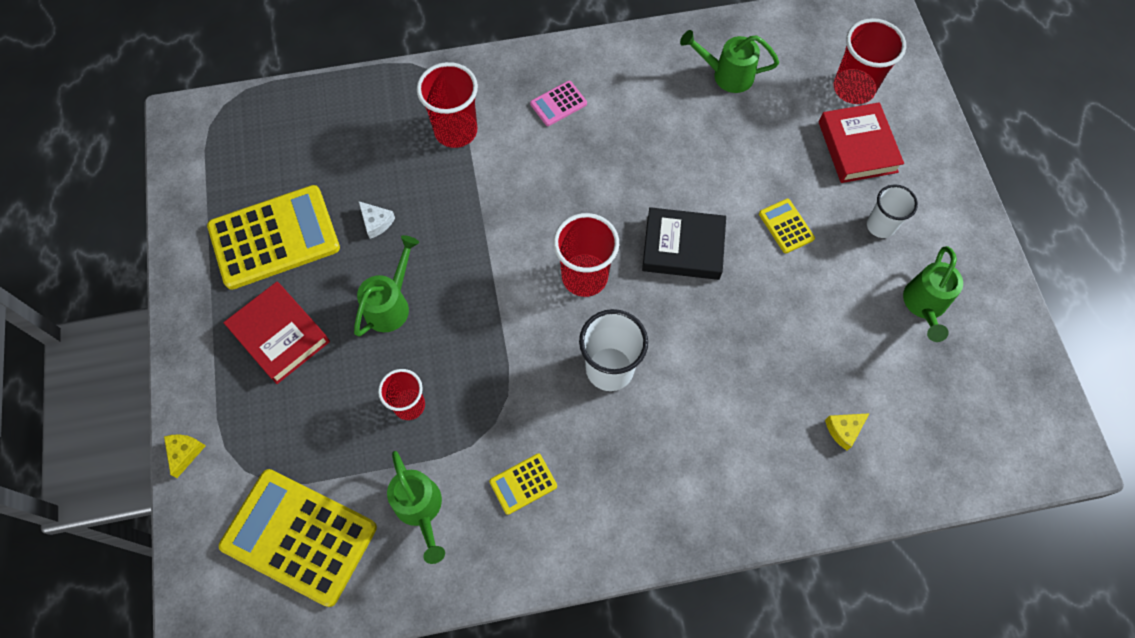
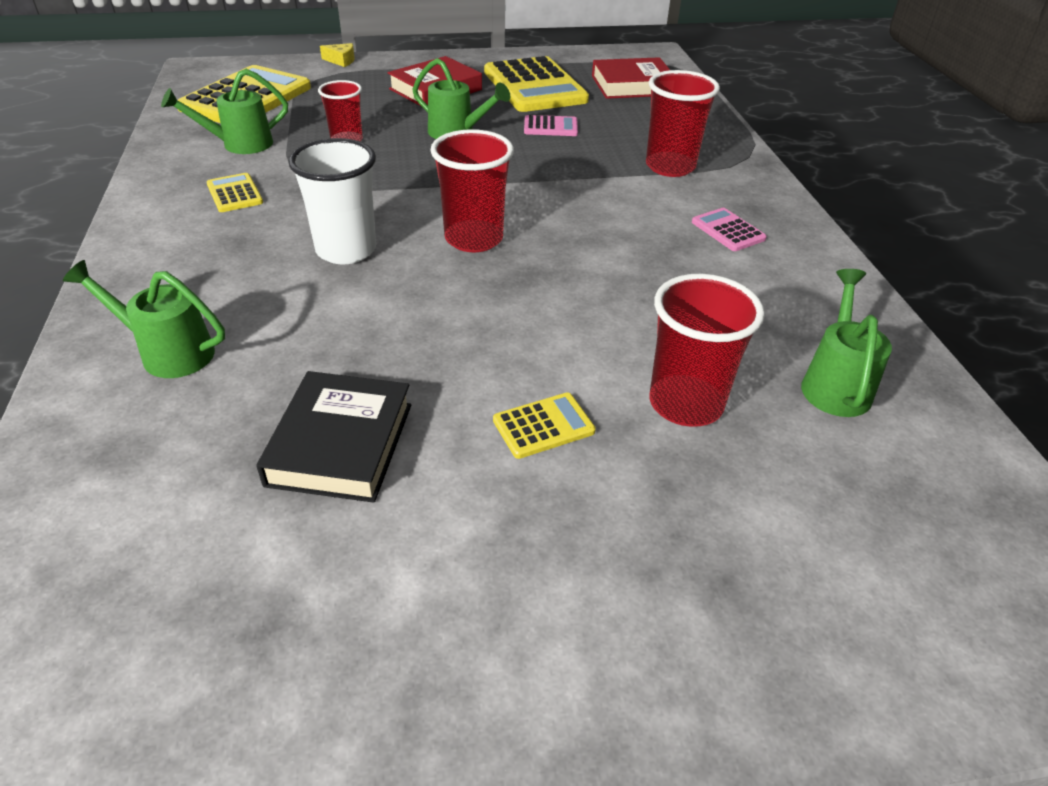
camera: 90 degrees right, 25 degrees down
(376, 222) = (550, 127): white cheese -> pink calculator
(683, 247) = (510, 316): black book -> black book (341, 444)
(844, 430) = (167, 454): yellow cheese -> none
(853, 88) = (873, 562): red cup -> red cup (685, 404)
(857, 147) = (725, 549): red book -> red book (632, 85)
(880, 226) = (543, 561): white cup -> none
(924, 305) = (359, 609): green watering can -> green watering can (169, 352)

